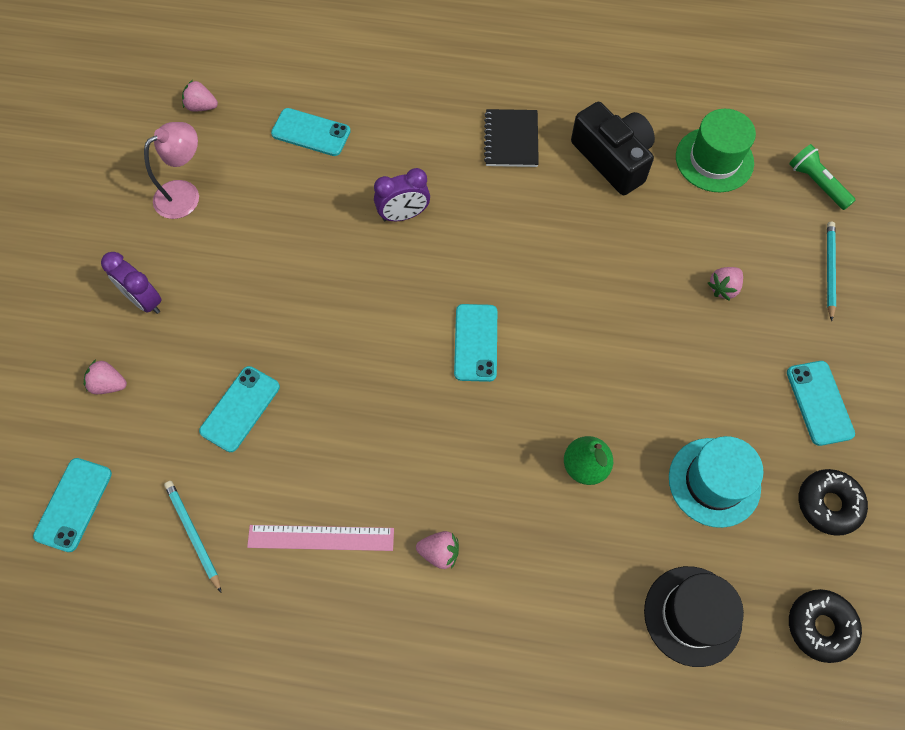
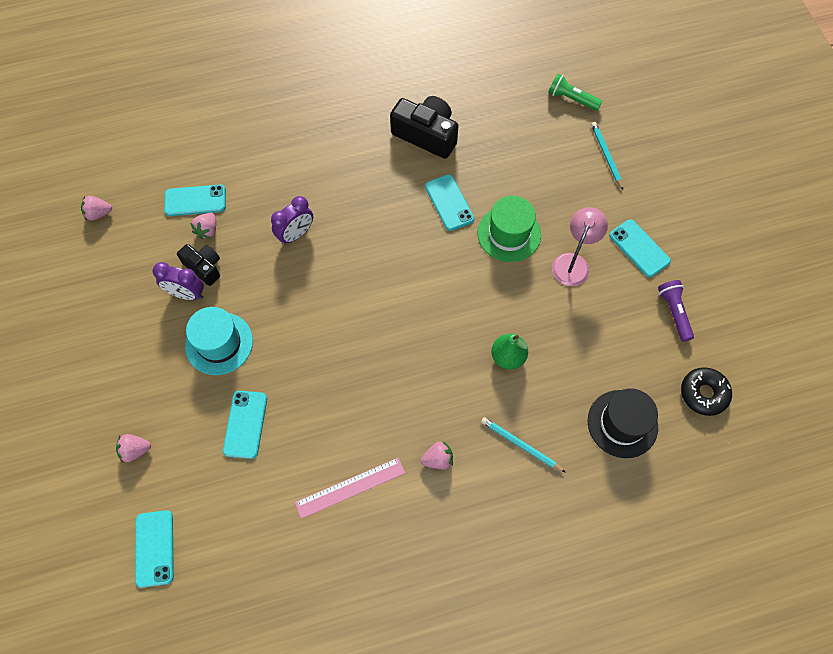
camera: 25 degrees left, 0 degrees up
(144, 300) = (130, 377): purple clock -> purple clock (186, 294)
(185, 194) = (120, 285): pink lamp -> pink lamp (573, 262)
(193, 534) = (256, 528): turquoise pencil -> turquoise pencil (520, 445)
(283, 211) = (204, 267): none -> black camera
(476, 342) = (393, 304): turquoise phone -> turquoise phone (449, 202)
(511, 140) = (348, 149): black notebook -> none
(714, 160) = (496, 109): green hat -> green hat (509, 234)
(714, 482) = (596, 330): turquoise hat -> turquoise hat (219, 343)
(723, 288) = (543, 196): pink strawberry -> pink strawberry (207, 230)
(828, 504) = (674, 312): black donut -> purple flashlight

